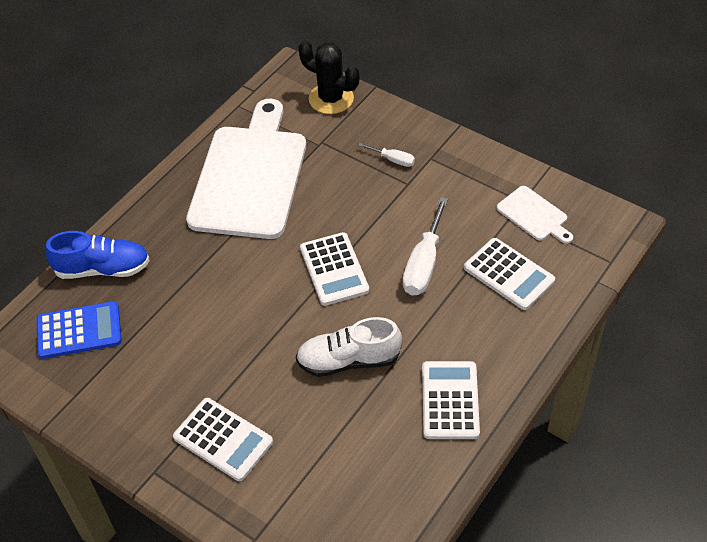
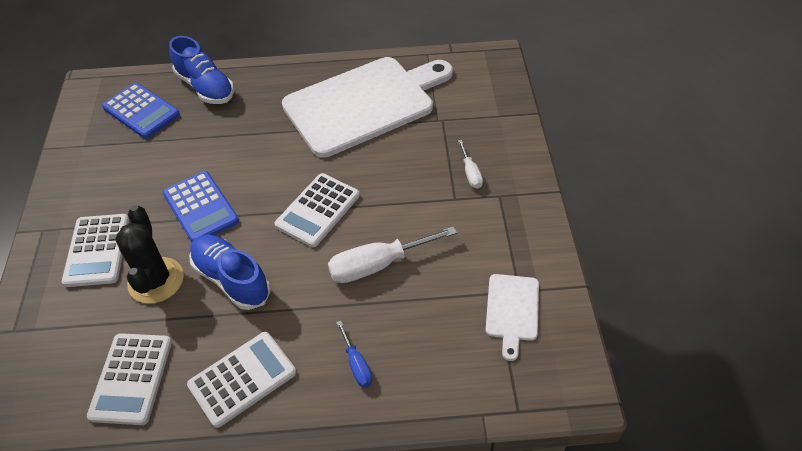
camera: 50 degrees right, 0 degrees up
(250, 344) = (200, 207): none -> blue calculator
(331, 99) = (493, 96): black cactus -> black cactus (156, 280)
(348, 360) = (231, 279): white shoe -> blue shoe
(499, 326) = (356, 364): none -> blue screwdriver
(509, 274) = (423, 334): white calculator -> white calculator (131, 378)

